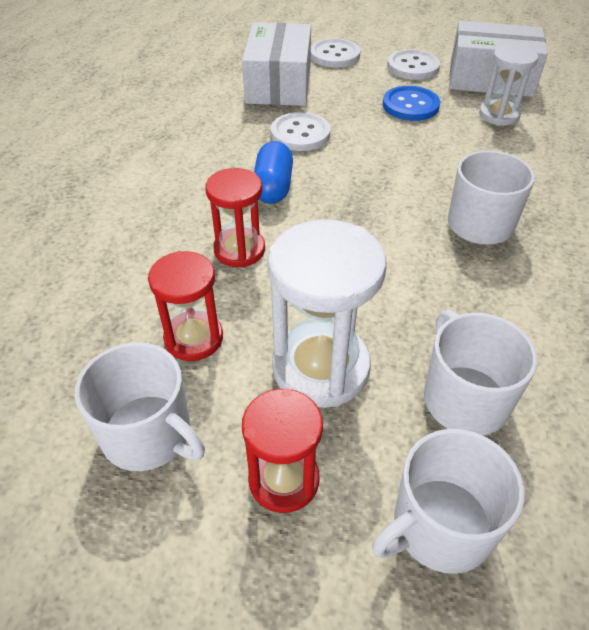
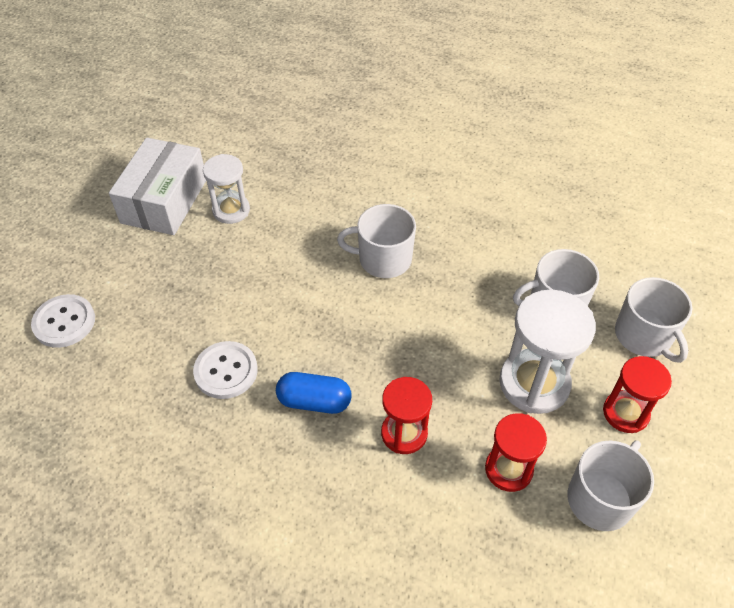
camera: 85 degrees left, 5 degrees up
(279, 84) = (114, 384): white box -> none
(410, 105) = (196, 271): blue button -> none
(413, 67) = (118, 256): white button -> none

